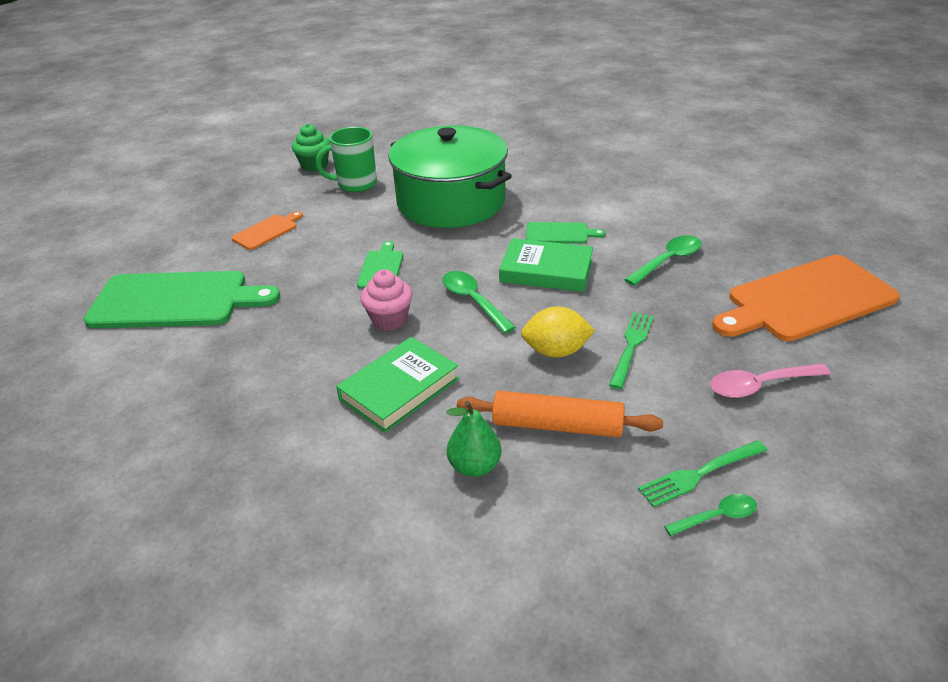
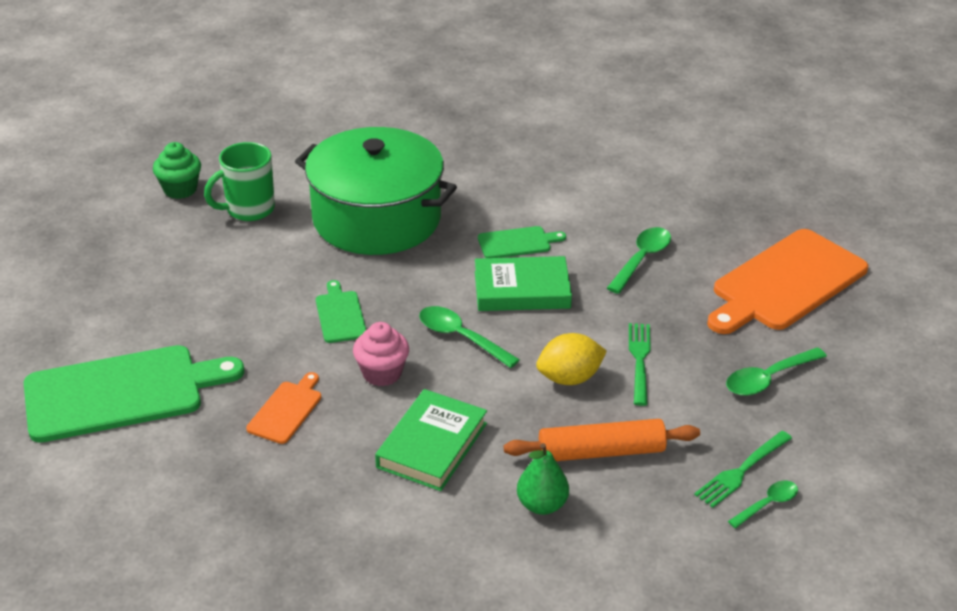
camera: 20 degrees left, 0 degrees up
(267, 231) = (176, 288): orange cutting board -> orange cutting board (286, 410)
(759, 385) = (768, 379): pink spoon -> green spoon

